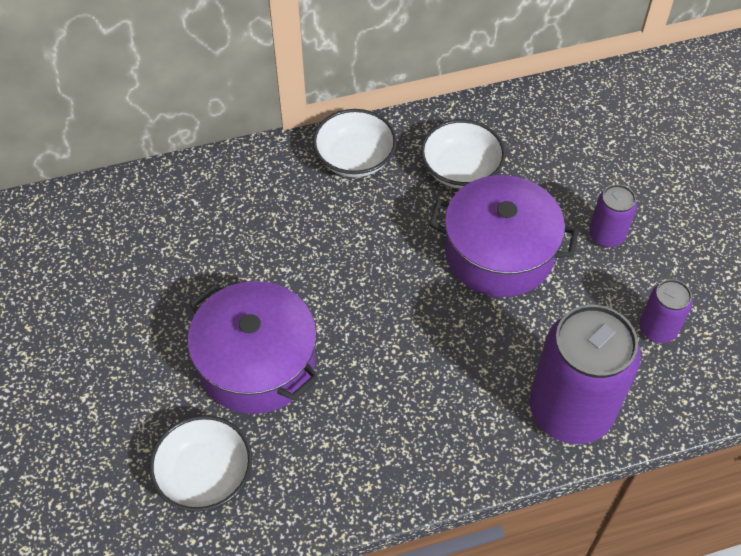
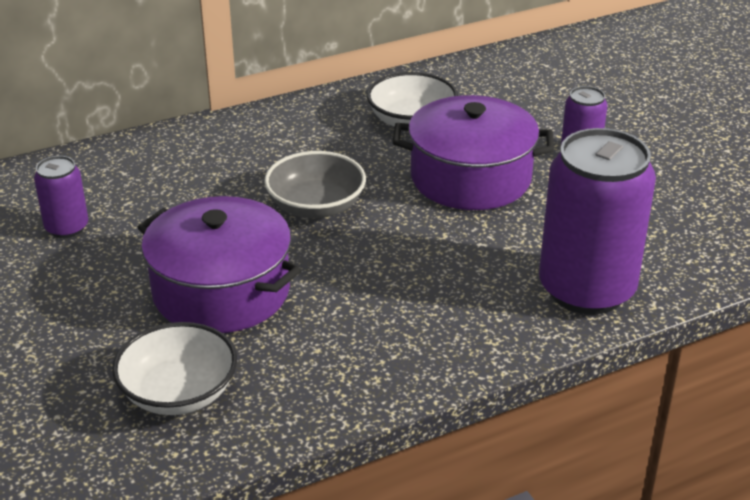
camera: 10 degrees left, 20 degrees down
(354, 270) = (316, 206): none -> grey bowl
(355, 158) = (295, 123): white bowl -> none
(657, 329) = (658, 217): purple can -> purple can (67, 227)

